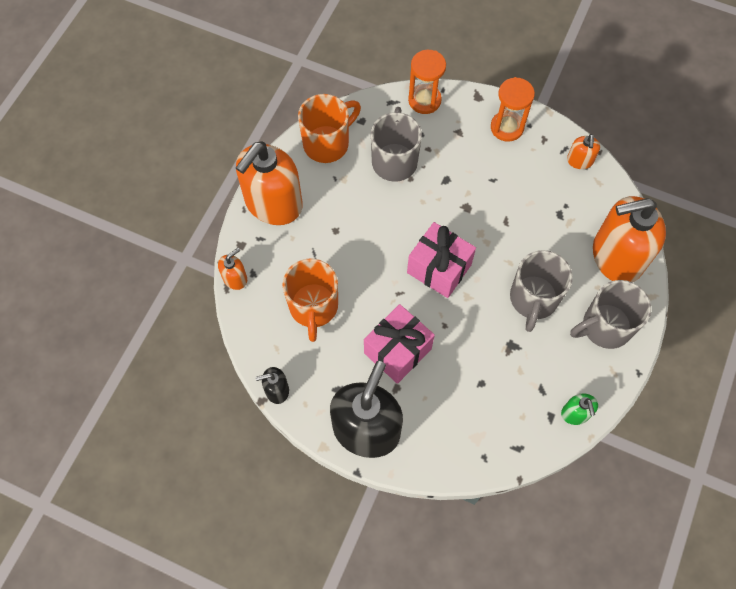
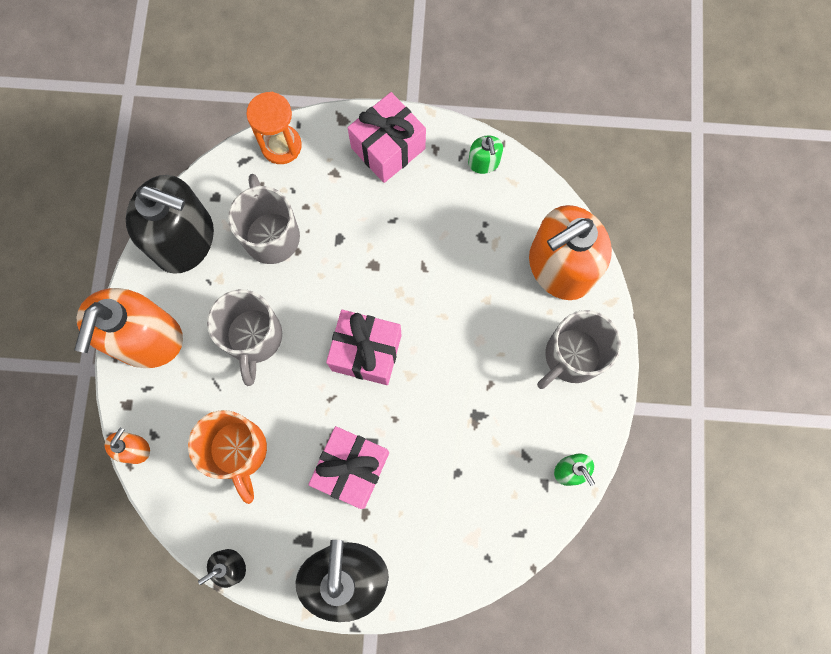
camera: 20 degrees left, 10 degrees up
(327, 143) = (185, 240): orange mug -> black soap dispenser
(507, 127) = (388, 148): orange hourglass -> pink gift
(533, 299) = (483, 352): grey mug -> grey mug (254, 338)
(579, 161) = (484, 162): orange soap dispenser -> green soap dispenser

